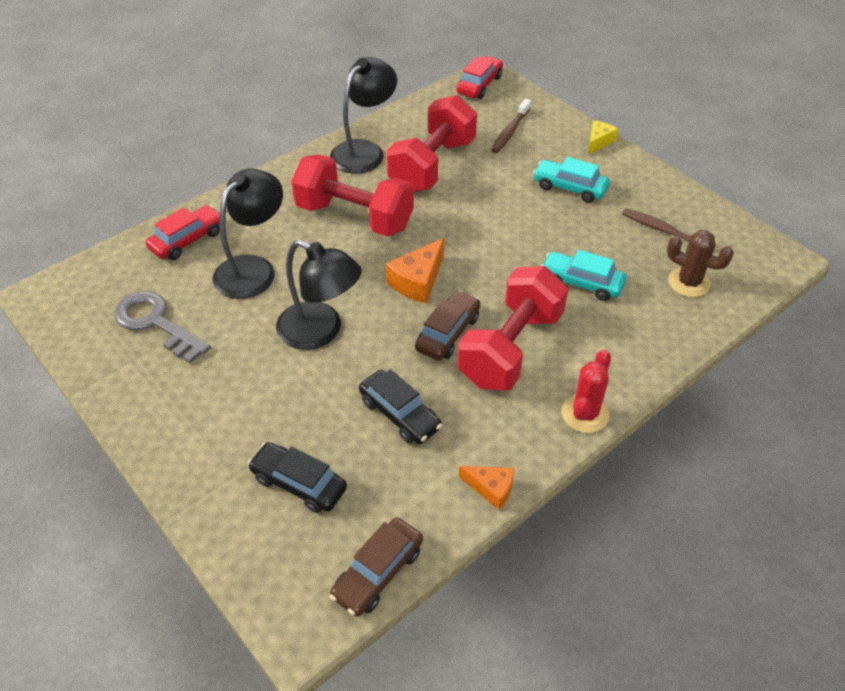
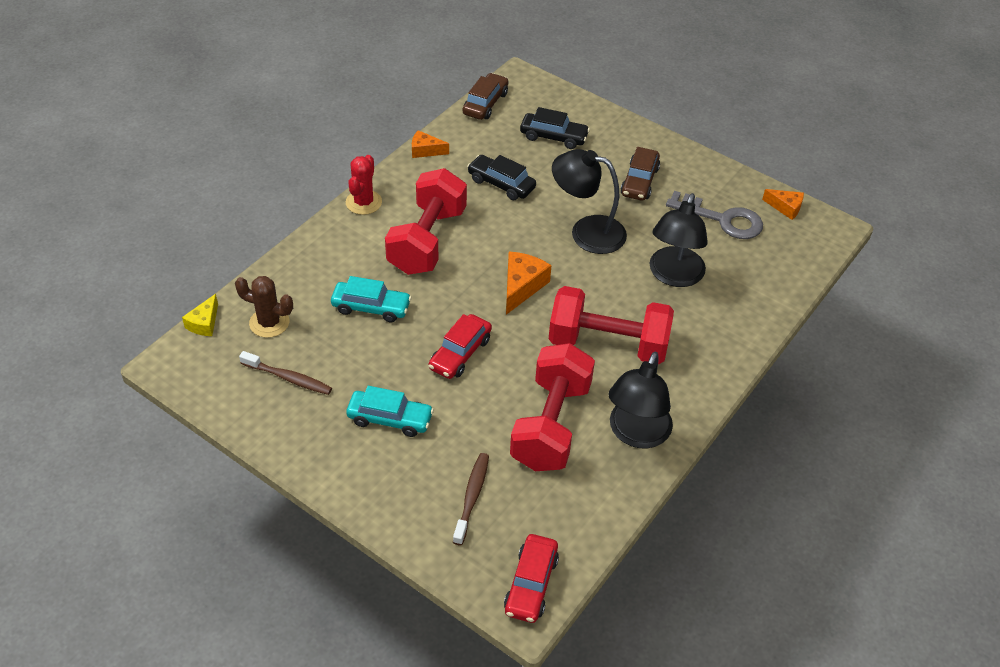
camera: 165 degrees right, 0 degrees up
(72, 326) = (785, 208): none -> orange cheese
(187, 240) = (751, 294): red car -> red car (460, 353)
(448, 333) = (482, 245): brown car -> brown car (639, 181)
(598, 142) = (358, 499): yellow cheese -> yellow cheese (204, 323)

